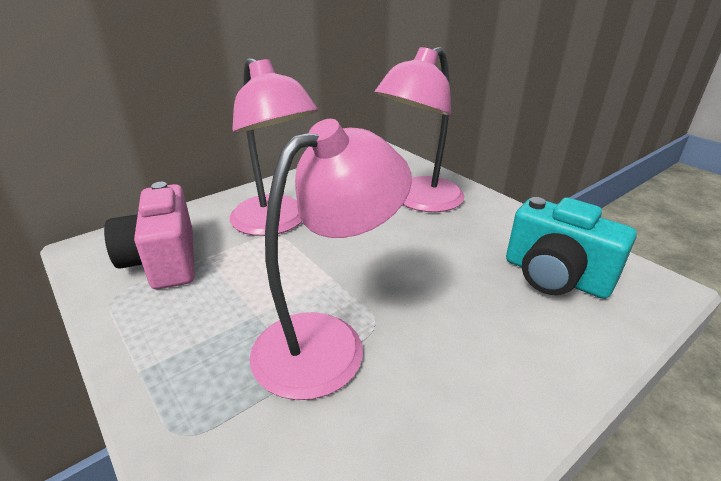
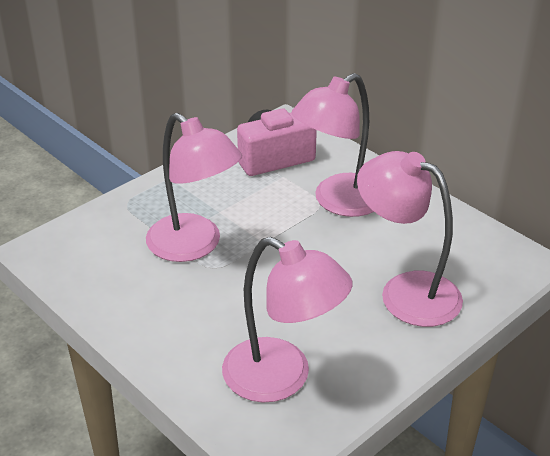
camera: 85 degrees right, 5 degrees up
(555, 276) = (282, 378): turquoise camera -> pink lamp

